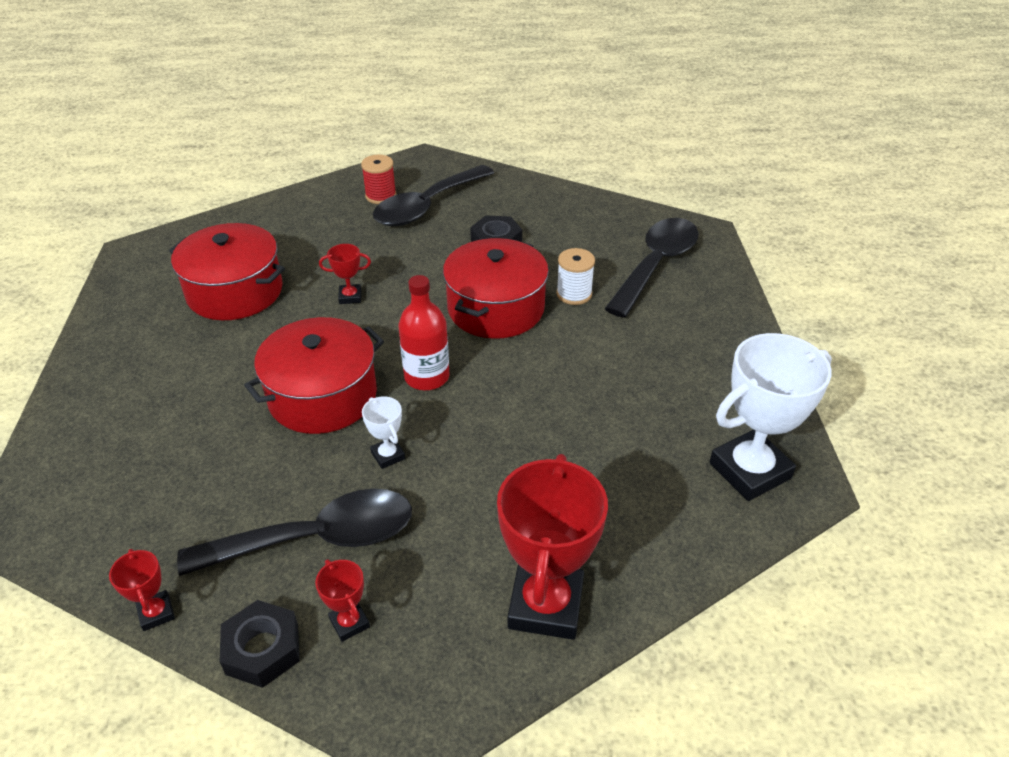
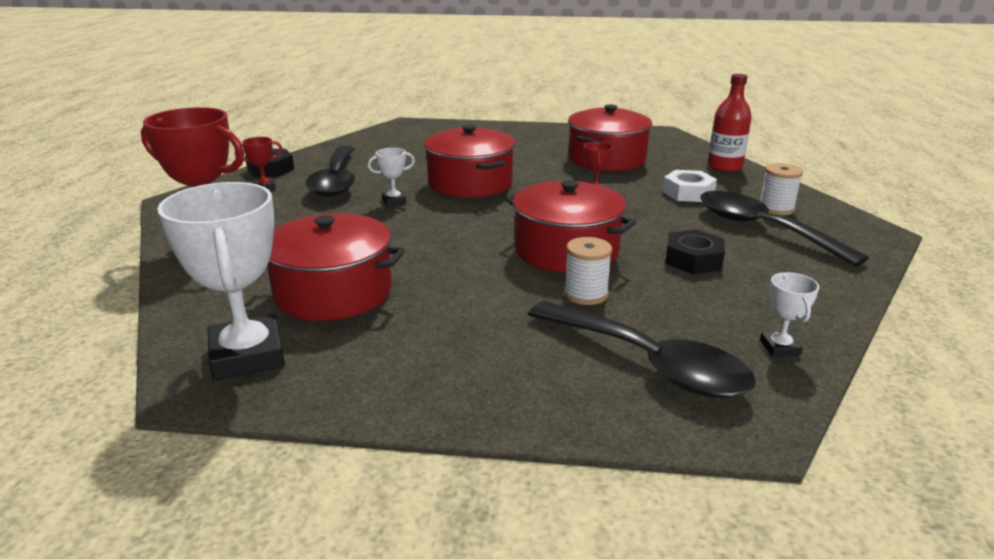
camera: 100 degrees right, 15 degrees down
(156, 613) = (319, 149): red trophy -> none
(345, 239) = (688, 193): none -> white nut
(381, 196) = (776, 209): red spool -> white spool
(427, 377) = (475, 216): red bottle -> red bottle (724, 166)
(614, 215) = (779, 348): none -> white trophy
(627, 446) = (333, 292): none -> red pot

